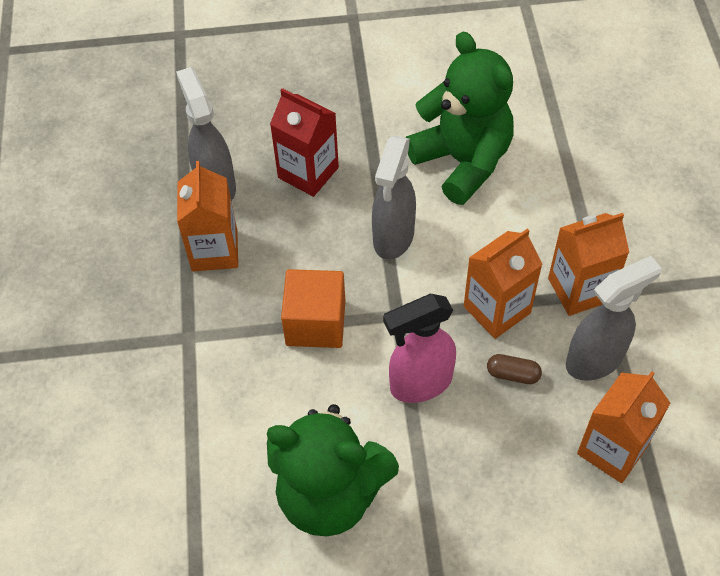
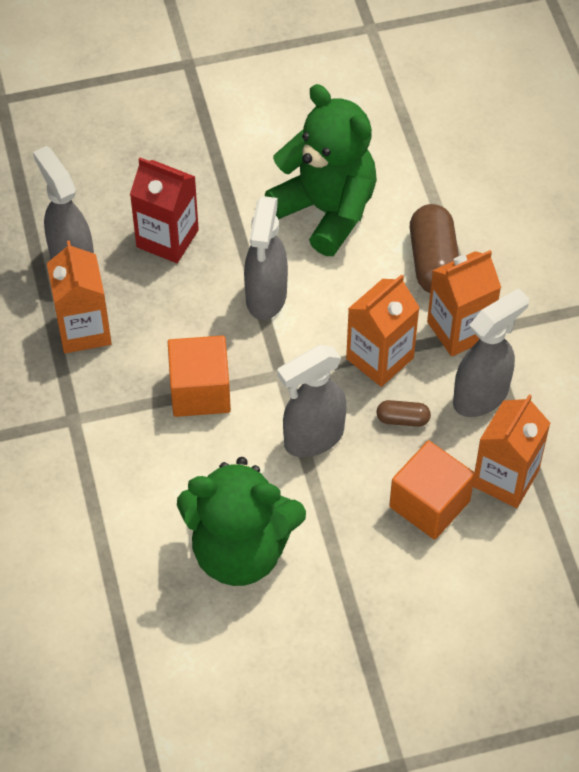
camera: 10 degrees left, 0 degrees up
(420, 384) = (313, 438): pink spray bottle -> grey spray bottle
(530, 467) = (429, 504): none -> orange cube
(560, 220) = (433, 262): none -> brown capsule

